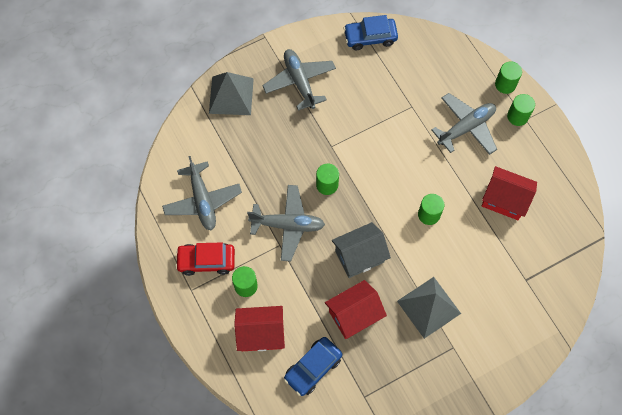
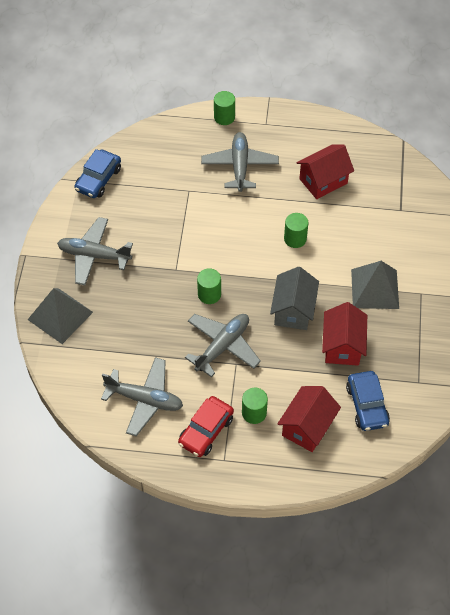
camera: 55 degrees left, 10 degrees down
(517, 116) = (259, 127): green cylinder -> none

